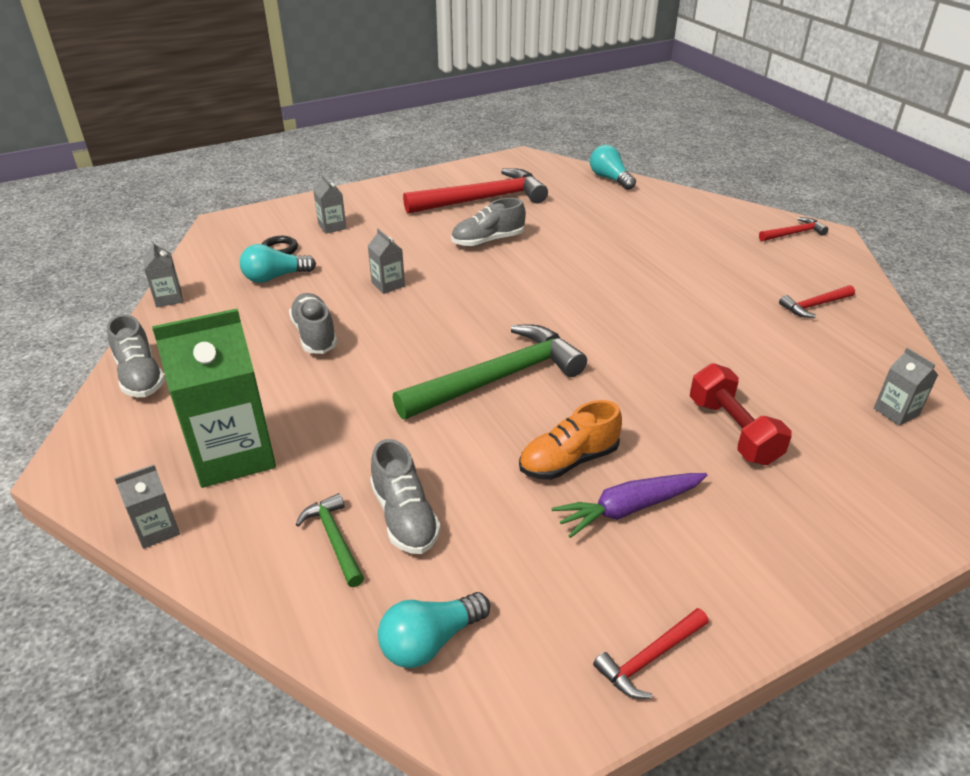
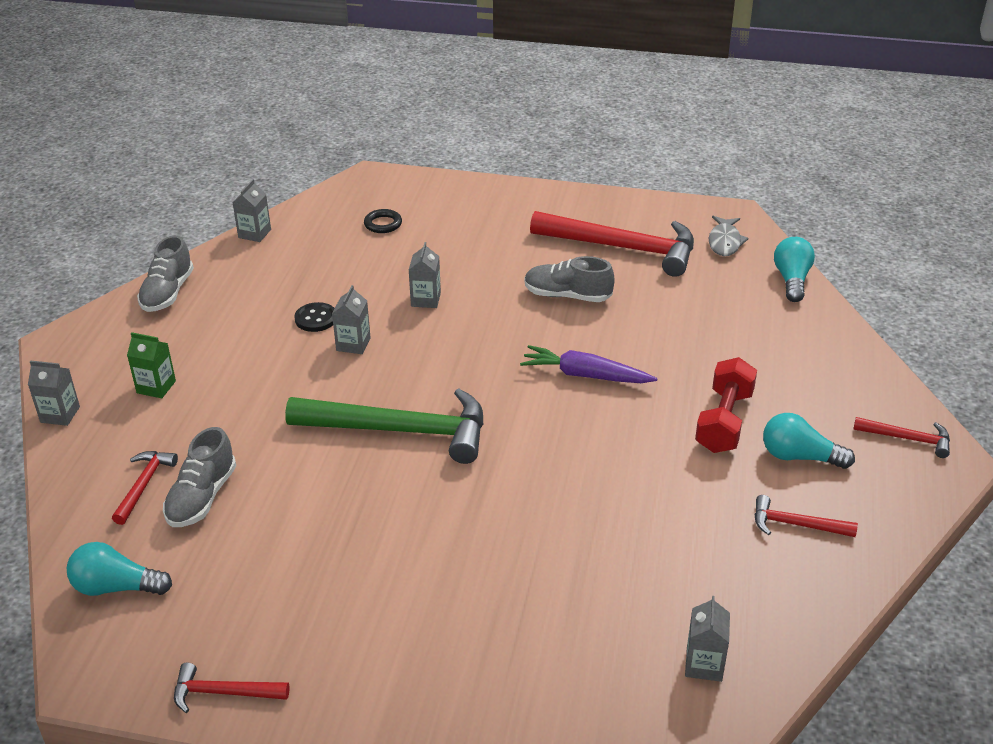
camera: 40 degrees right, 0 degrees up
(233, 454) = (156, 387): green carton -> green carton, size x0.45
(275, 277) = (349, 250): turquoise light bulb -> turquoise light bulb (799, 457)
(315, 335) = (316, 319): grey shoe -> black button
(332, 226) = (451, 219): grey carton -> grey carton (353, 344)
(334, 539) = (144, 485): green hammer -> red hammer
(541, 173) = (725, 242): none -> grey fish
(568, 461) = (361, 528): orange shoe -> none
(628, 509) = (352, 590): purple carrot -> purple carrot (585, 375)
(733, 431) = (524, 586): red dumbbell -> red dumbbell (724, 421)

